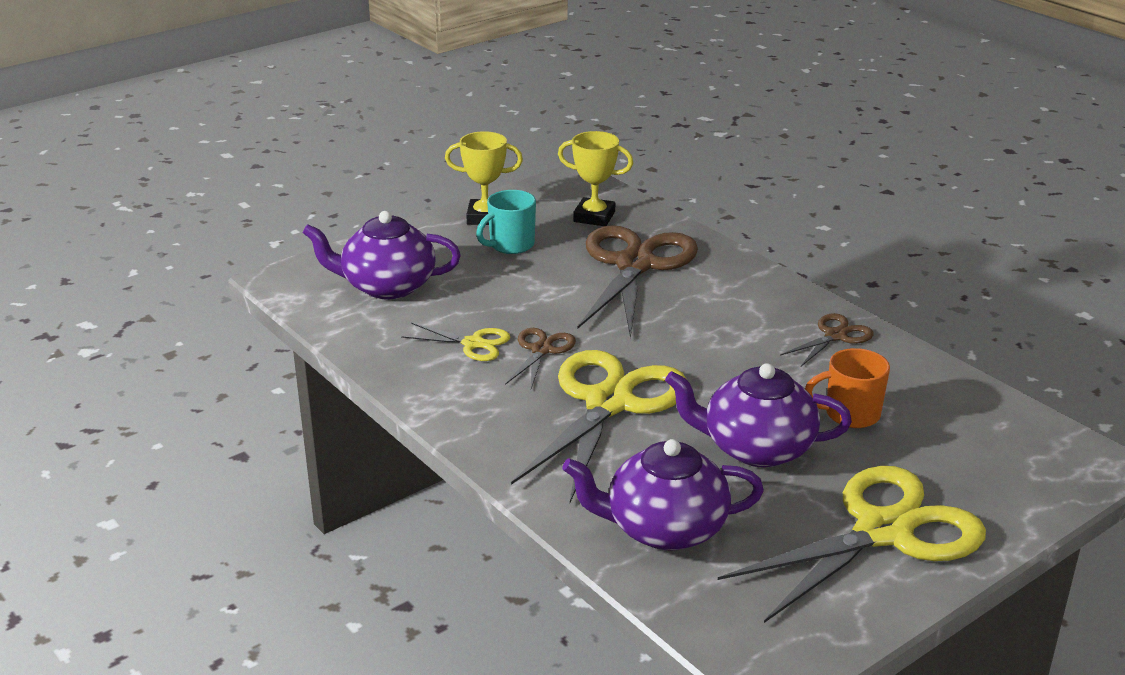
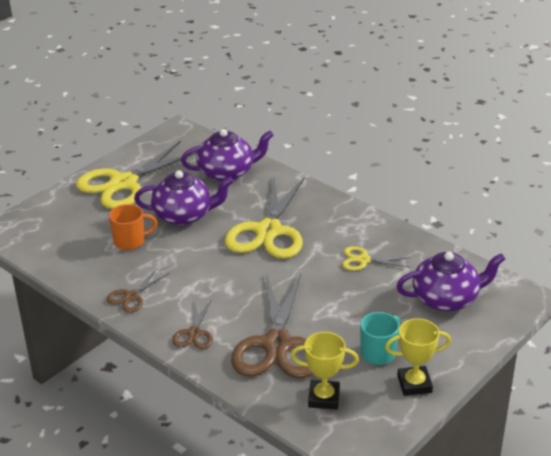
camera: 170 degrees right, 5 degrees up
(541, 350) = (319, 261): brown scissors -> brown scissors (194, 333)

